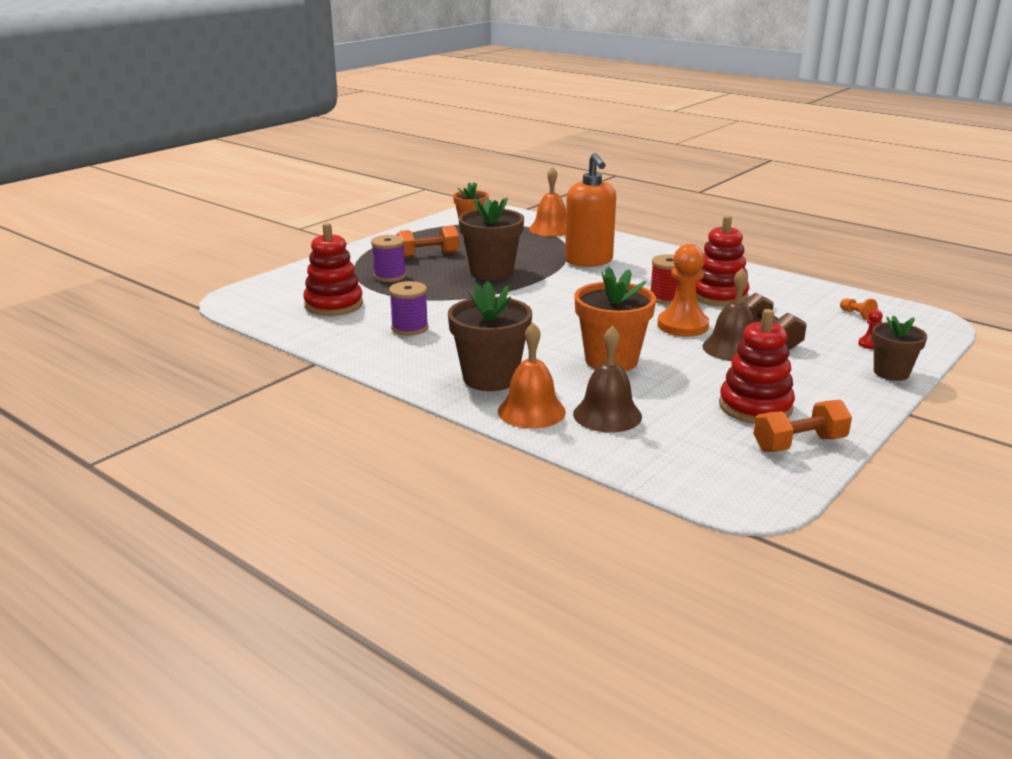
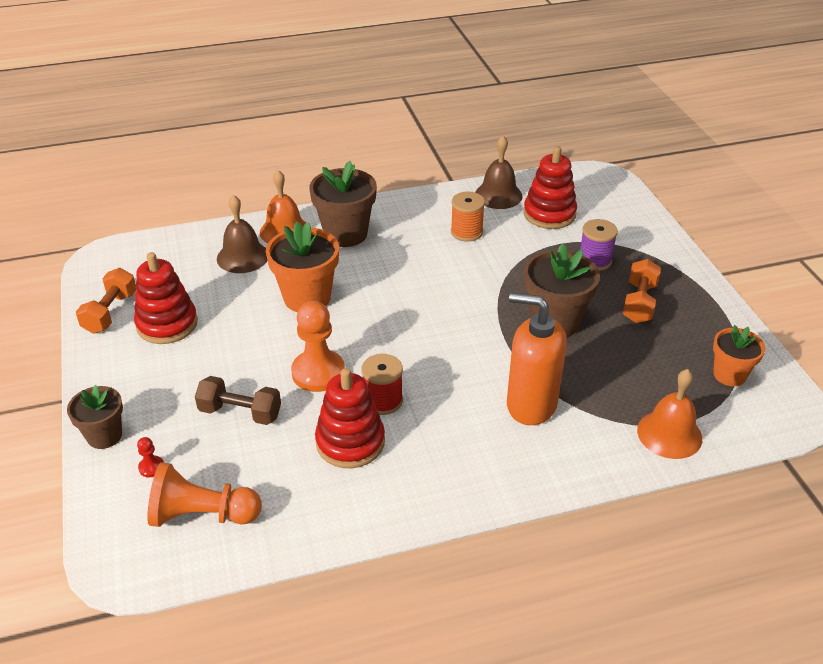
camera: 125 degrees right, 15 degrees up
(410, 328) = (466, 232): purple spool -> orange spool
(732, 348) = (249, 373): brown bell -> brown bell (498, 195)
(857, 315) = (202, 515): orange pawn -> orange pawn, size x2.35

